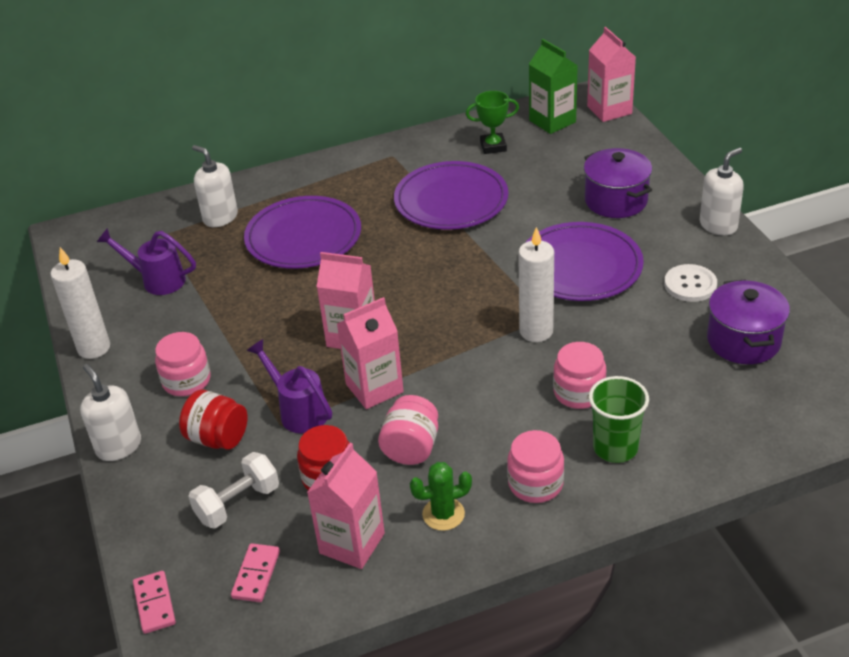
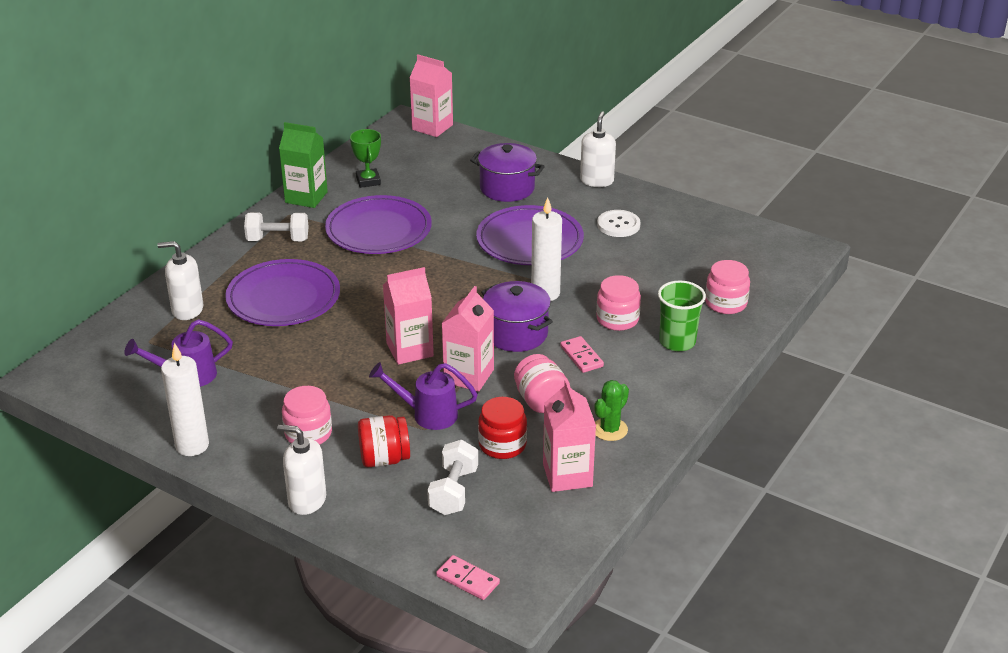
camera: 40 degrees left, 5 degrees down
(256, 574) = (521, 526): pink domino -> pink domino (581, 356)
(357, 178) = (278, 240): none -> white dumbbell
(493, 146) = (368, 181): green trophy -> green trophy turned 60 degrees counterclockwise
(535, 484) = (650, 385): pink jar -> pink jar (726, 303)
(552, 121) = (396, 148): green carton -> green carton (306, 197)
(743, 341) = (689, 247): purple pot -> purple pot (516, 334)

